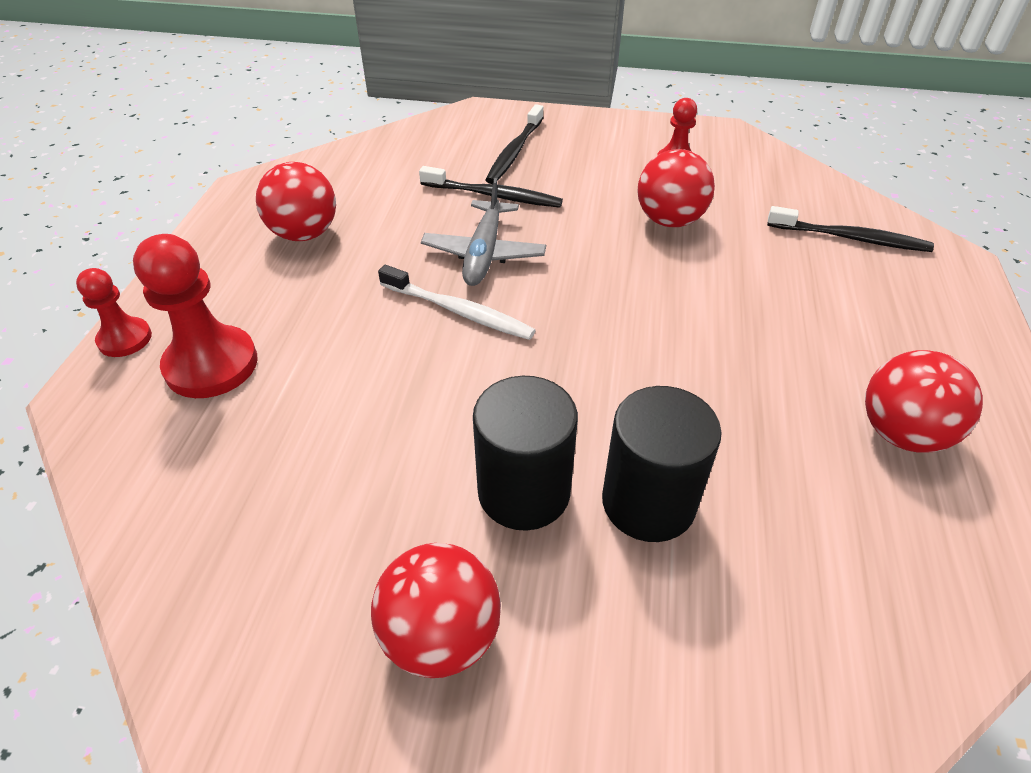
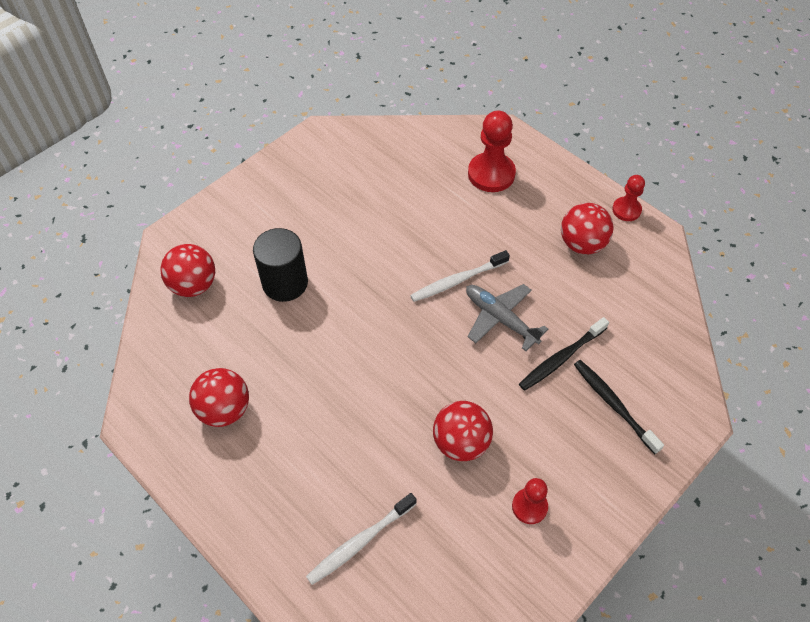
camera: 125 degrees right, 10 degrees up
(125, 339) = (534, 150): red pawn -> red pawn (626, 210)
(441, 635) = (293, 193): red ball -> red ball (193, 285)
(524, 491) = (327, 246): black cylinder -> none
(850, 238) = (360, 542): black toothbrush -> white toothbrush

